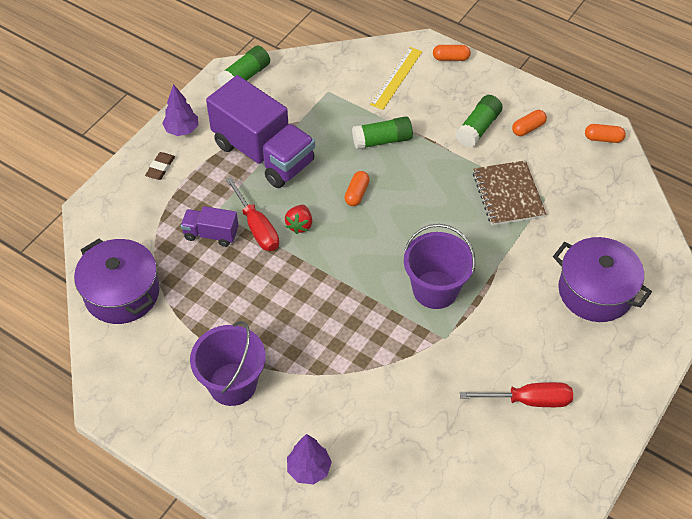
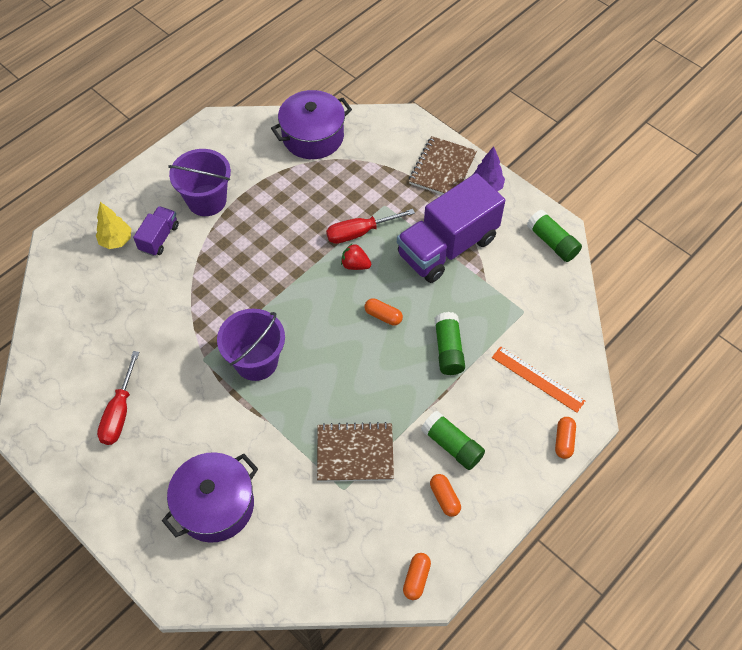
camera: 100 degrees right, 5 degrees up
(160, 168) = (442, 169): brown eraser -> brown notebook
(211, 234) = (359, 199): purple truck -> purple truck (159, 238)
(309, 469) = (116, 241): purple tree -> yellow tree
(396, 78) = (537, 379): yellow ruler -> orange ruler

